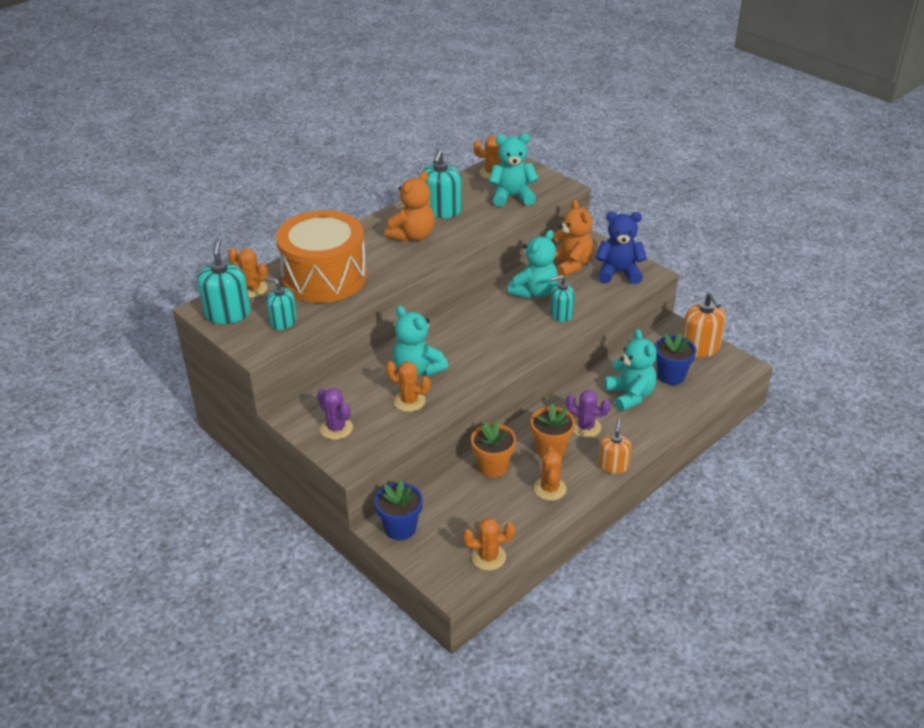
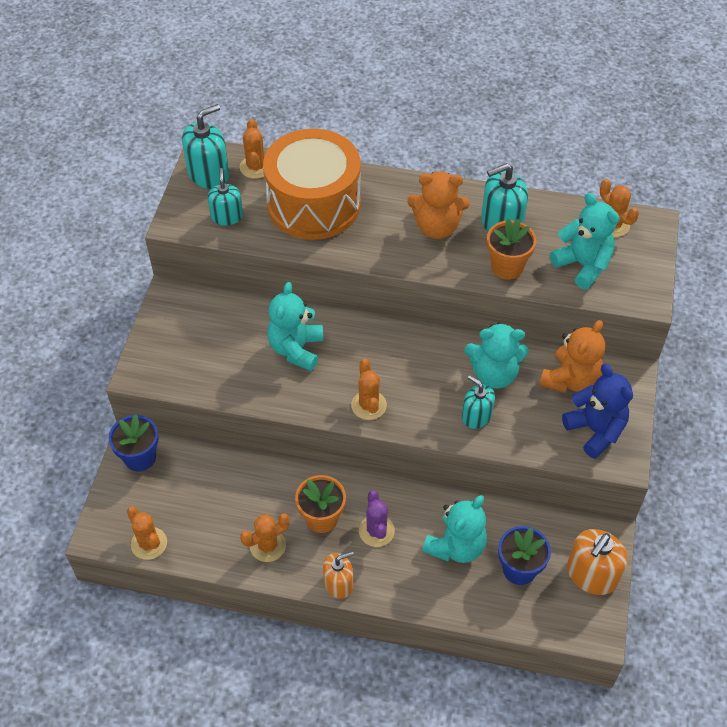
camera: 55 degrees right, 15 degrees up
(336, 428) = (173, 338): purple cactus -> none
(409, 401) = (247, 369): orange cactus -> orange cactus (368, 405)
(493, 467) = (264, 483): orange flower pot -> orange flower pot (507, 267)

